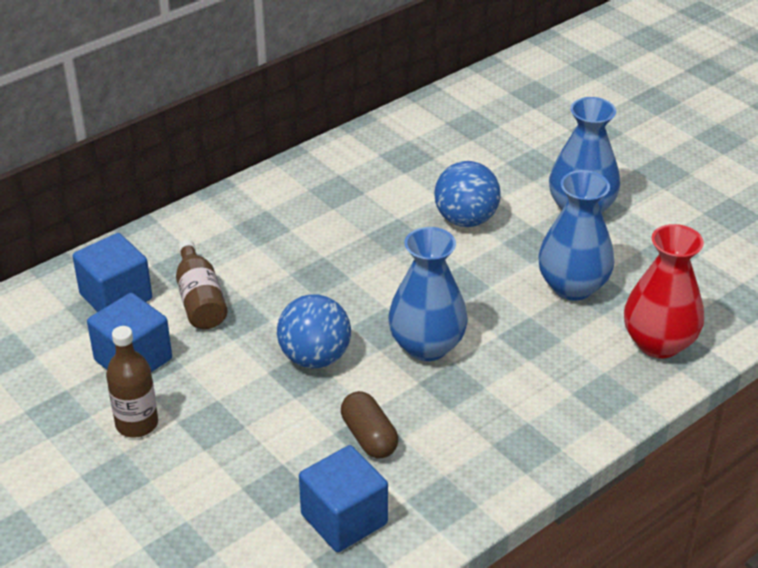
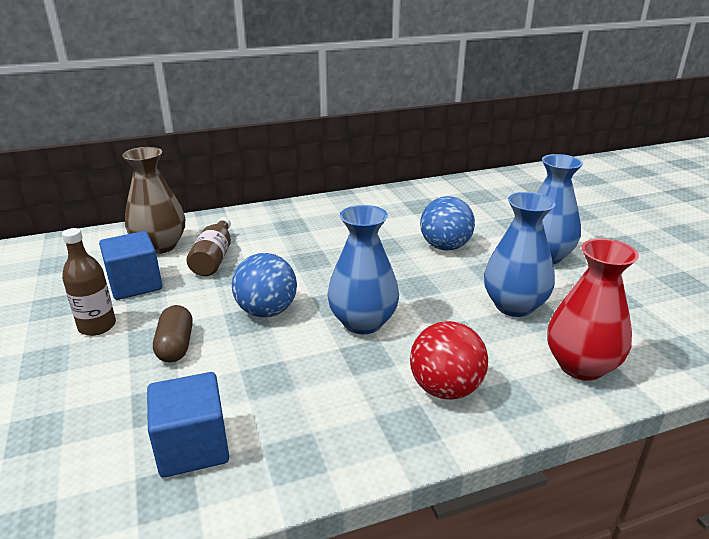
camera: 20 degrees right, 10 degrees down
(116, 297) = (160, 246): blue cube -> brown vase
(369, 437) = (267, 380): brown capsule -> brown capsule (175, 346)
(544, 400) = (445, 389): none -> red ball

